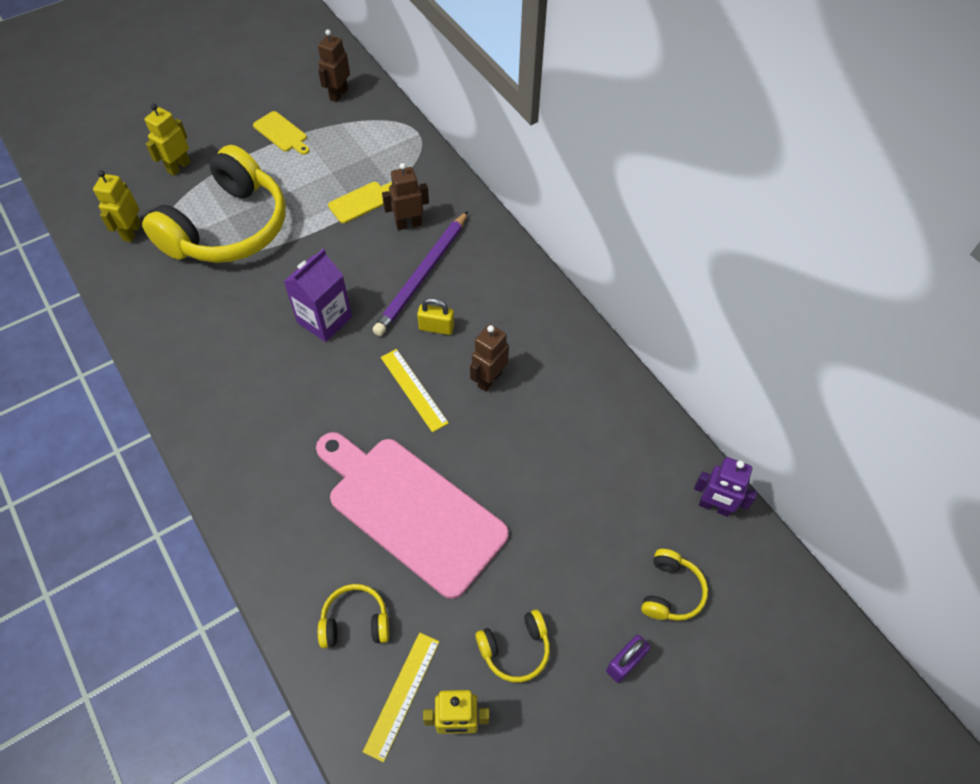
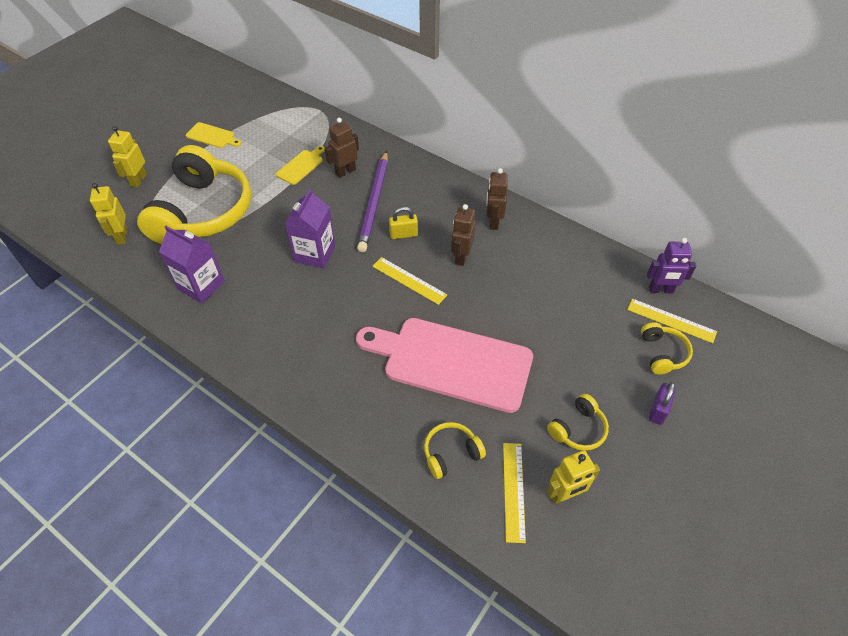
camera: 20 degrees left, 5 degrees down
(186, 319) = (201, 285): none -> purple carton
(338, 94) = (244, 99): brown robot -> brown robot (493, 222)
(706, 552) = (671, 320): none -> yellow ruler

